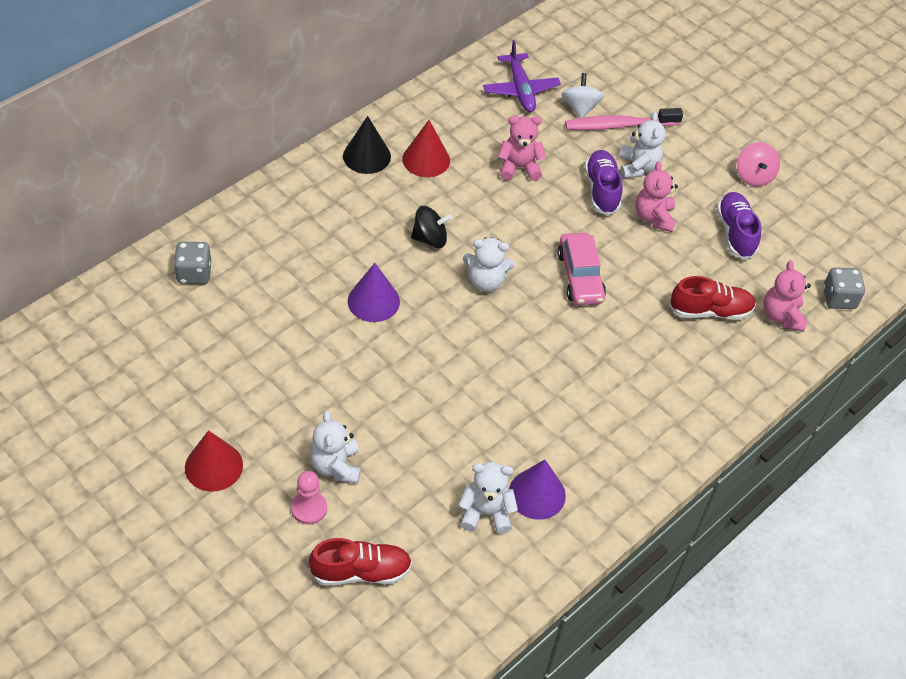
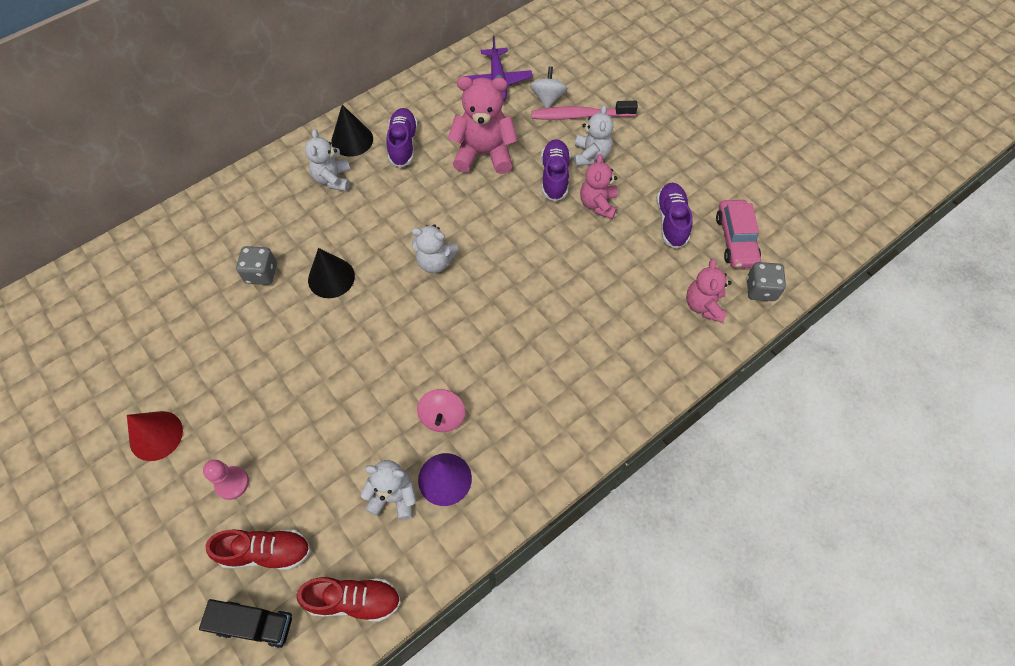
camera: 10 degrees right, 10 degrees up
(194, 273) = (180, 246): grey dice -> grey dice (261, 273)
(336, 466) = (265, 441): white teddy bear -> white teddy bear (333, 179)
(363, 639) = (254, 624): none -> black truck
(373, 301) = (331, 278): purple cone -> black cone
(426, 159) = (403, 144): red cone -> purple shoe
(430, 239) = (393, 219): black spinning top -> none
(519, 167) = (484, 153): pink teddy bear -> pink teddy bear, size x1.57
(580, 276) = (521, 260): pink car -> pink car (735, 240)
(710, 311) = (637, 298): red shoe -> red shoe (354, 600)
(754, 176) = (696, 166): pink spinning top -> pink spinning top (442, 417)

